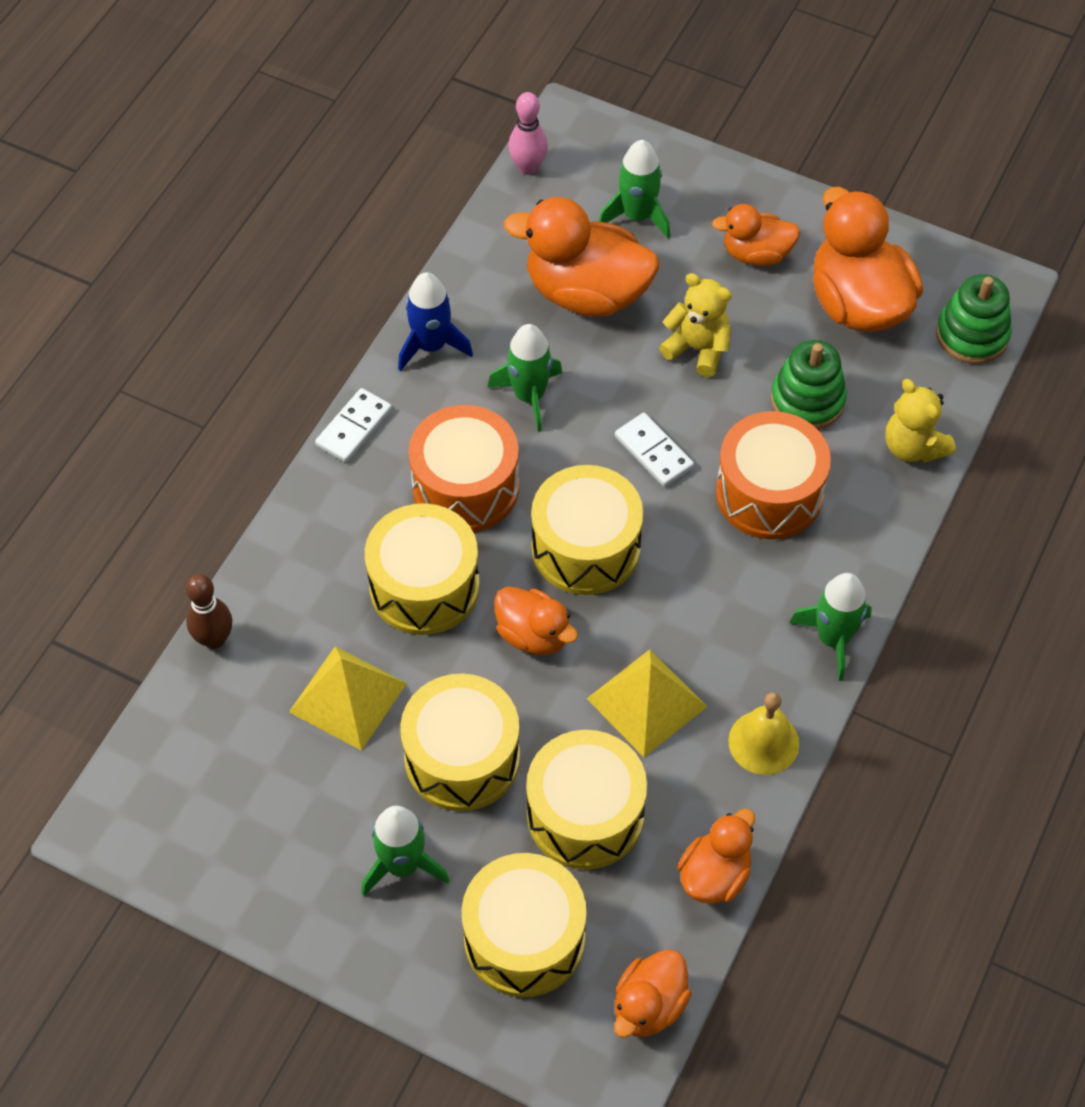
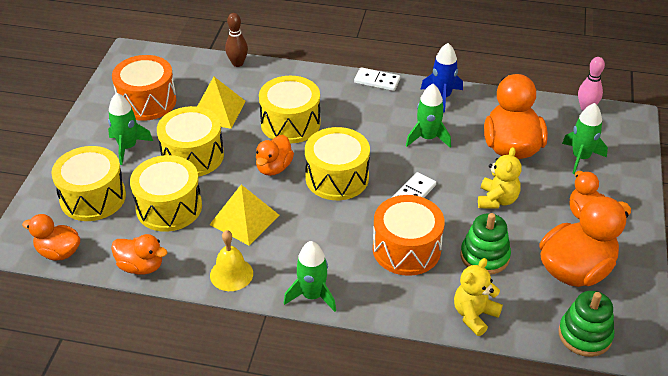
camera: 75 degrees right, 15 degrees down
(465, 487) = (357, 126): orange drum -> orange drum (147, 101)

